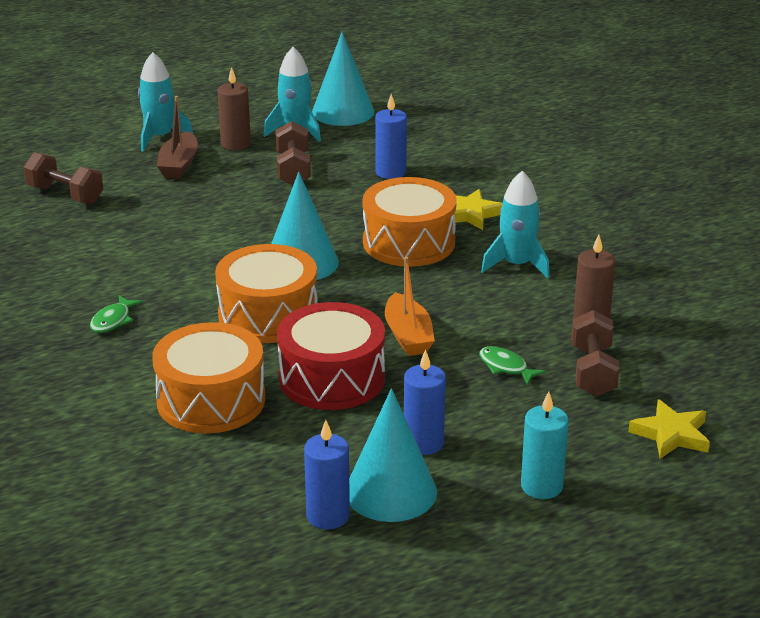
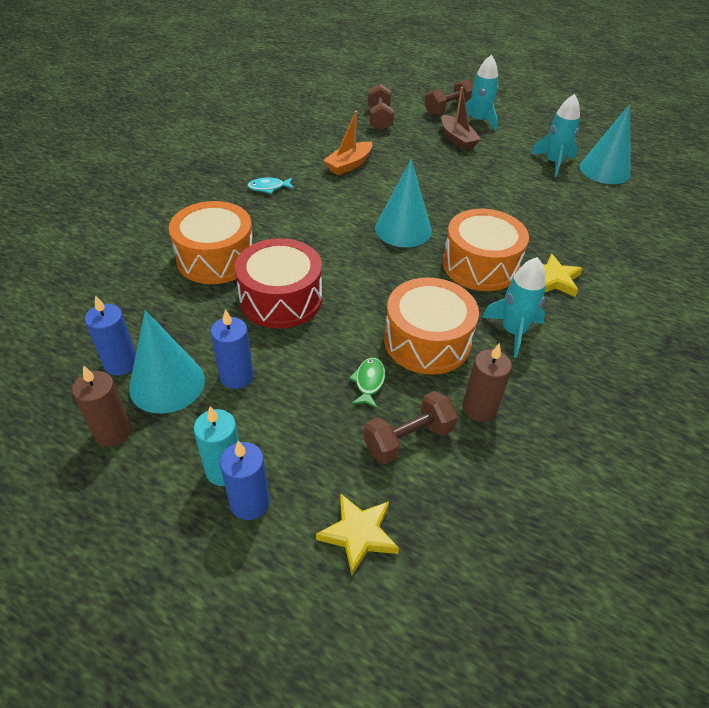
camera: 55 degrees right, 15 degrees up
(113, 320) = (269, 188): green fish -> turquoise fish
(179, 165) = (457, 139): brown boat -> brown boat turned 90 degrees counterclockwise
(235, 144) = (507, 148): brown candle -> brown candle (113, 432)
(268, 315) = (329, 241): orange drum -> orange drum (427, 341)
(293, 169) = (507, 181): brown dumbbell -> brown dumbbell (448, 109)
(390, 172) = (558, 220): blue candle -> blue candle (249, 503)
(408, 336) = (363, 313): orange boat -> orange boat (349, 165)

